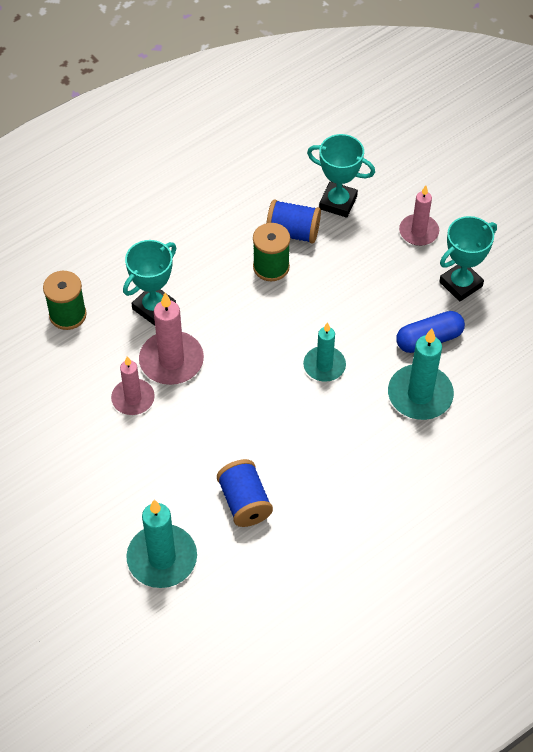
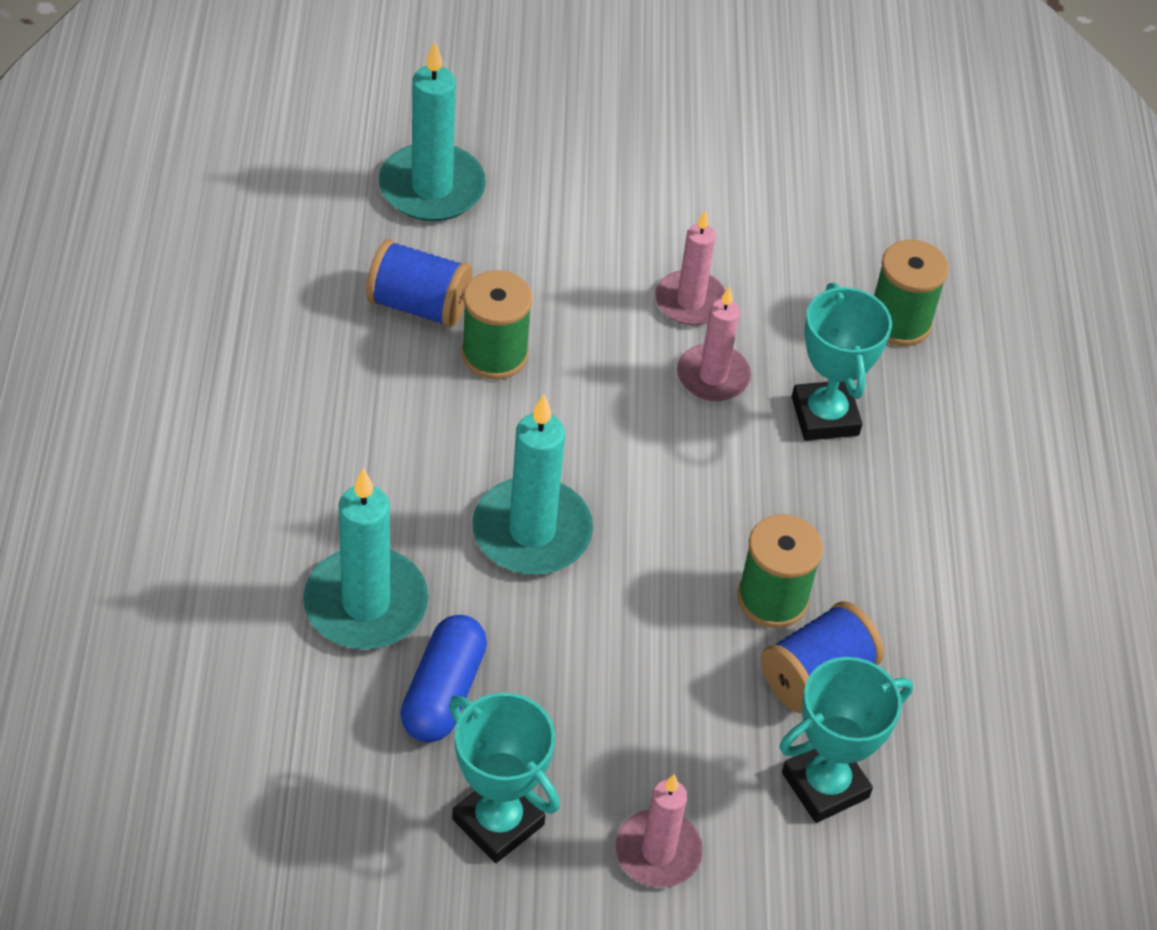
camera: 125 degrees right, 5 degrees down
(171, 361) = (713, 376): pink candle -> pink candle, size x0.66
(243, 450) = (494, 354): none -> green spool
(324, 366) = (532, 531): turquoise candle -> turquoise candle, size x1.52
(460, 284) = (498, 822): turquoise trophy -> turquoise trophy turned 45 degrees counterclockwise

